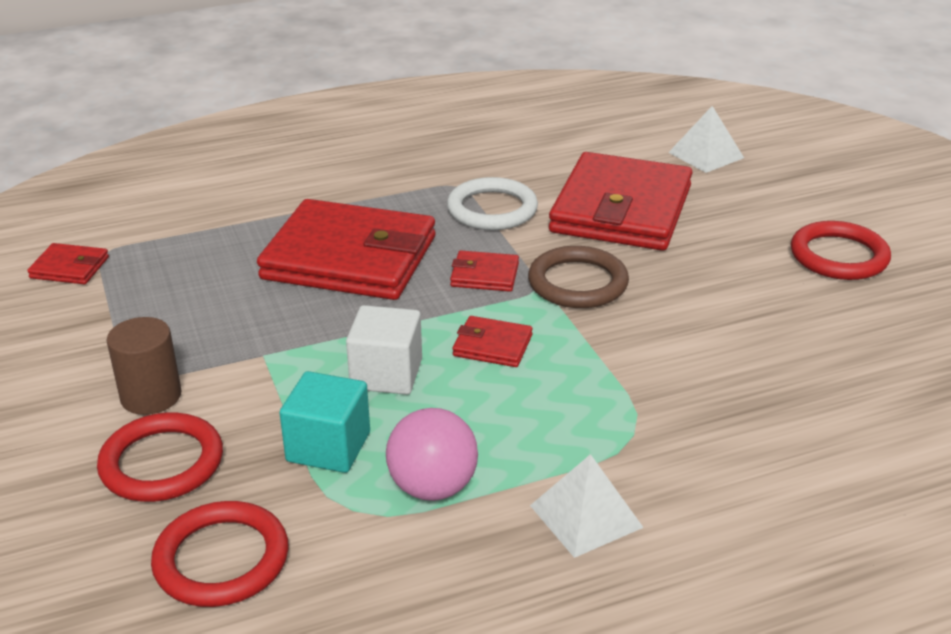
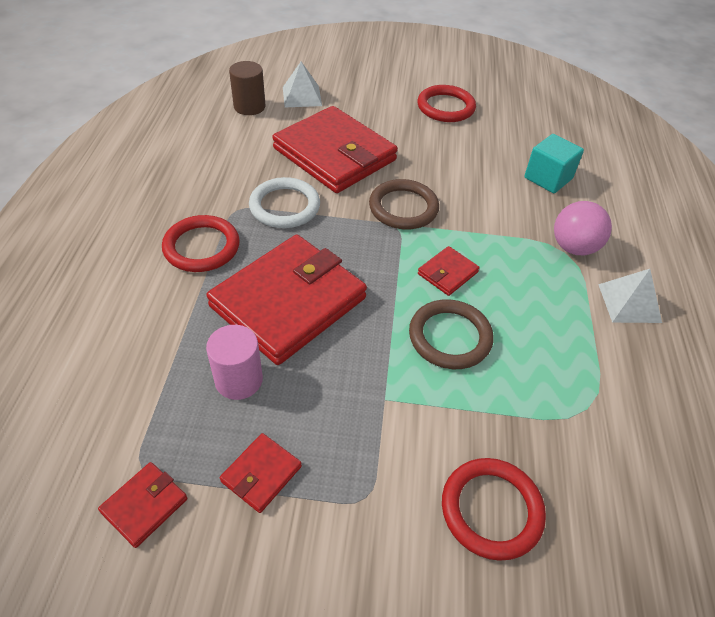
camera: 65 degrees left, 15 degrees up
(151, 396) = (399, 493): brown cylinder -> brown cylinder (249, 106)
(221, 559) = (615, 502): red ring -> red ring (201, 247)
(228, 265) = (239, 380): none -> pink cylinder
(328, 447) = (516, 398): turquoise cube -> turquoise cube (548, 178)
(386, 374) = (450, 337): white cube -> brown ring
(433, 487) = (580, 359): pink ball -> pink ball (573, 247)
(484, 275) = (364, 243): red wallet -> red wallet (261, 474)

